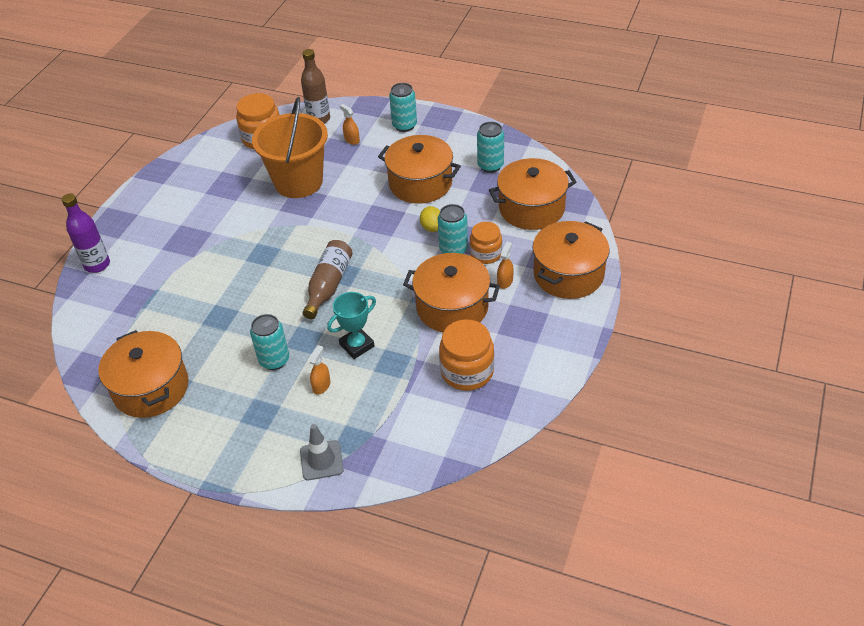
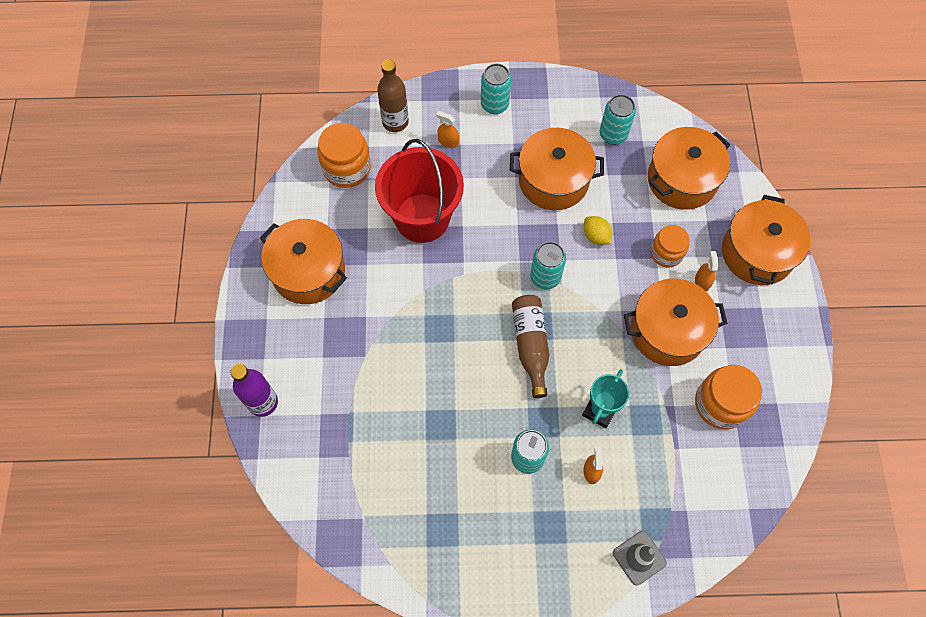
camera: 25 degrees left, 20 degrees up
(151, 388) = (420, 538): orange pot -> orange pot (308, 271)
(298, 182) = (422, 218): orange bucket -> red bucket
(453, 249) = (632, 257): turquoise can -> turquoise can (545, 277)

